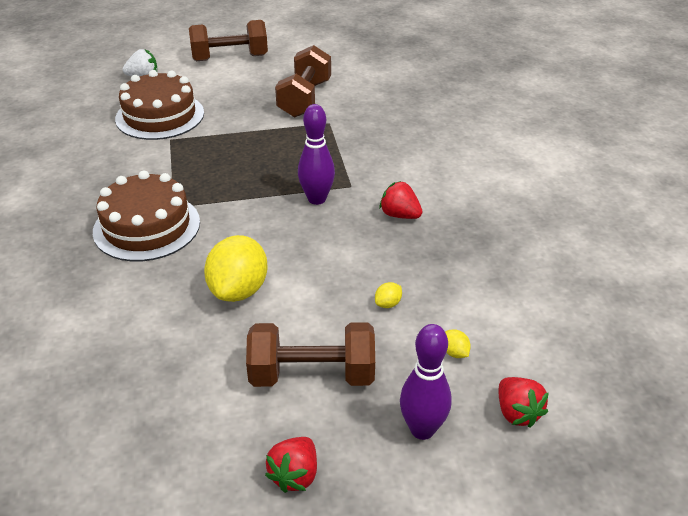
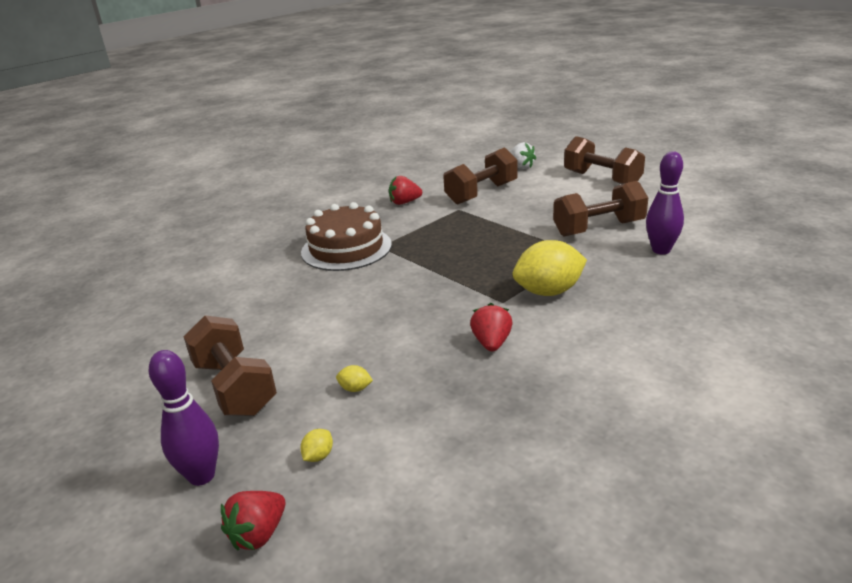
camera: 60 degrees right, 10 degrees down
(160, 116) = (481, 193): brown cake -> brown dumbbell
(239, 290) = (309, 312): yellow lemon -> yellow lemon (548, 291)
(295, 475) = (118, 426): red strawberry -> red strawberry (404, 202)
(317, 199) = (462, 294): purple bowling pin -> purple bowling pin (661, 250)

